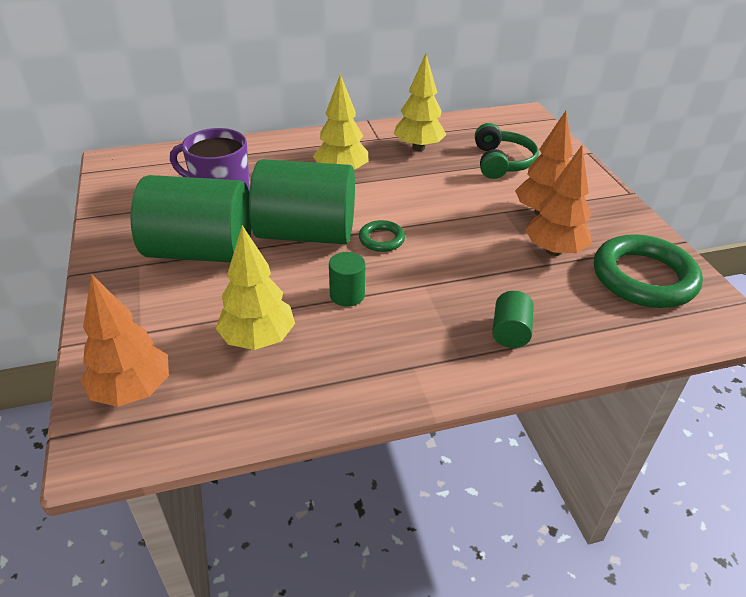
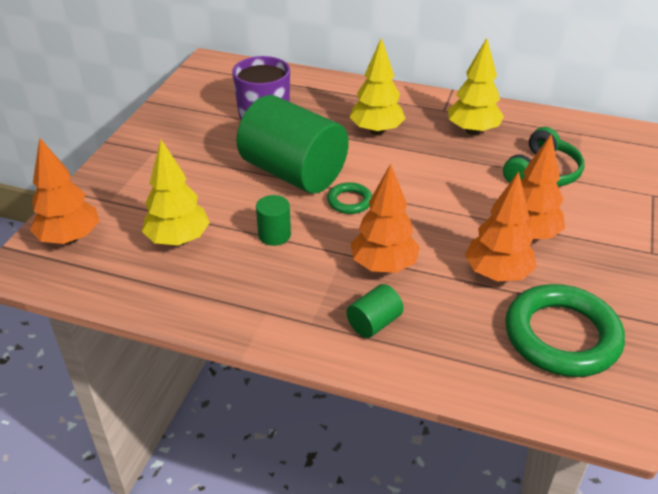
camera: 35 degrees right, 0 degrees up
(201, 251) = (203, 157): green cylinder -> none
(466, 281) = (383, 266): none -> orange tree

